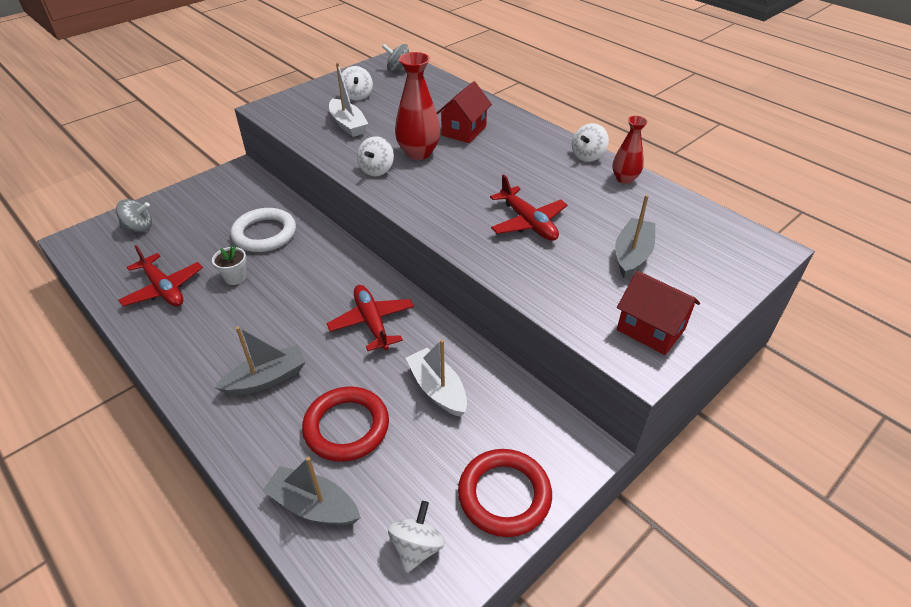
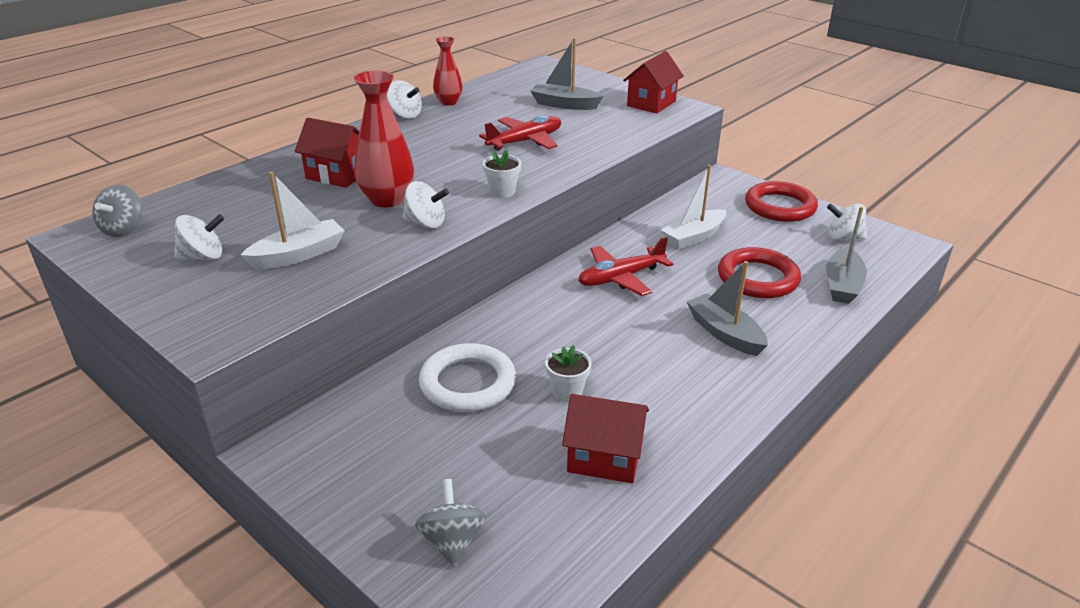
camera: 95 degrees left, 10 degrees down
(164, 289) = (604, 458): red plane -> red house
(421, 206) = (502, 192): none -> white flower pot

